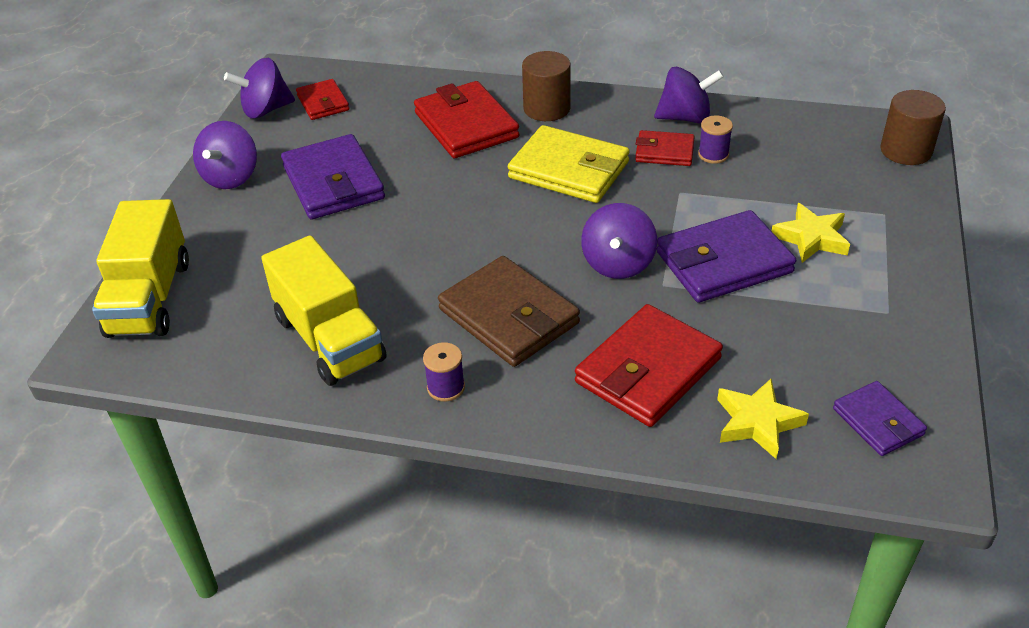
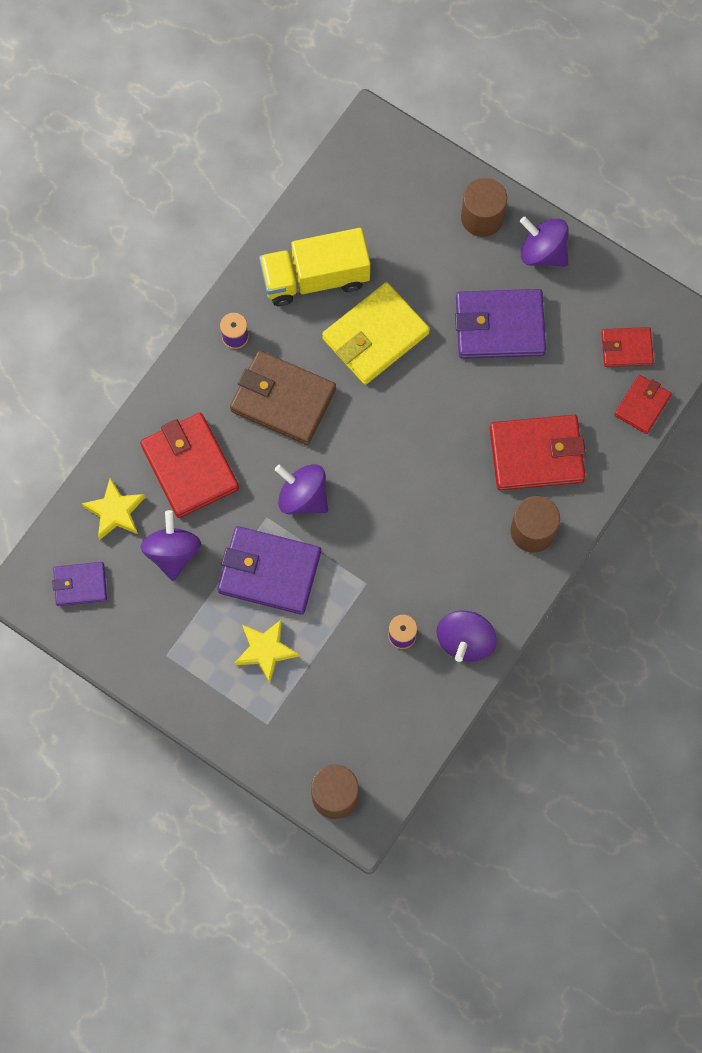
camera: 110 degrees right, 30 degrees up
(149, 298) = (414, 171): yellow truck -> none
(200, 229) = (482, 217): none -> brown cylinder
(265, 110) = (636, 299): purple spinning top -> purple spinning top (173, 552)
(508, 316) = (283, 400): brown wallet -> brown wallet turned 45 degrees clockwise
(569, 170) = (434, 511): yellow wallet -> yellow wallet (375, 336)
(664, 152) = (424, 598): red wallet -> red wallet (642, 405)
(723, 262) = (269, 572): purple wallet -> purple wallet turned 75 degrees counterclockwise

